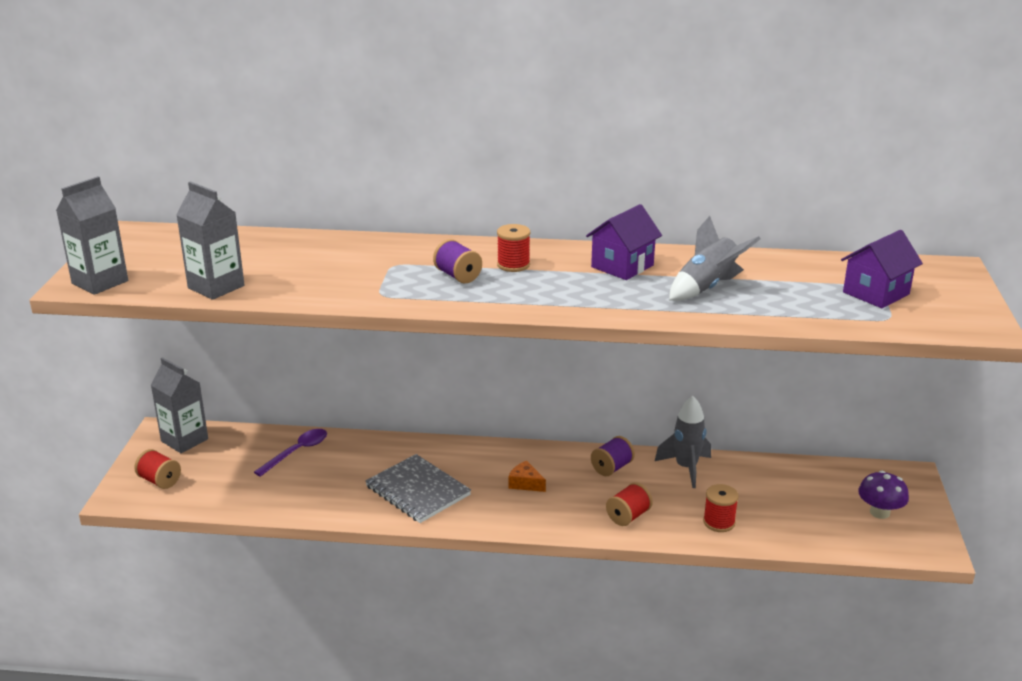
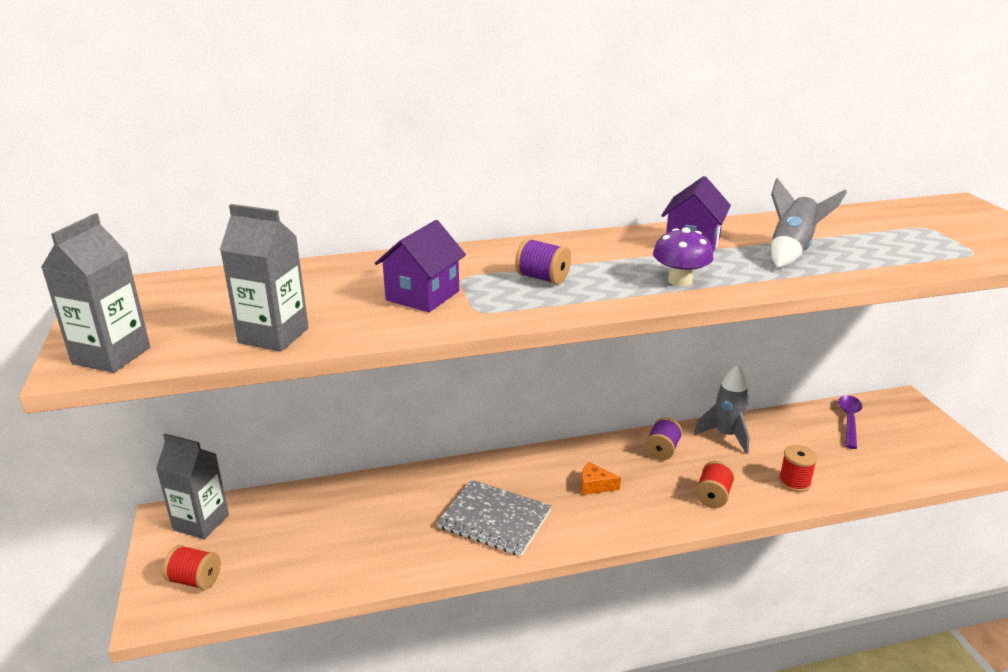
camera: 20 degrees left, 0 degrees up
(297, 452) = (339, 506): purple spoon -> purple spoon (849, 420)
(513, 265) = (587, 258): red spool -> none
(876, 293) = (934, 233): purple house -> purple house (422, 295)
(879, 512) = (911, 440): purple mushroom -> purple mushroom (680, 280)

